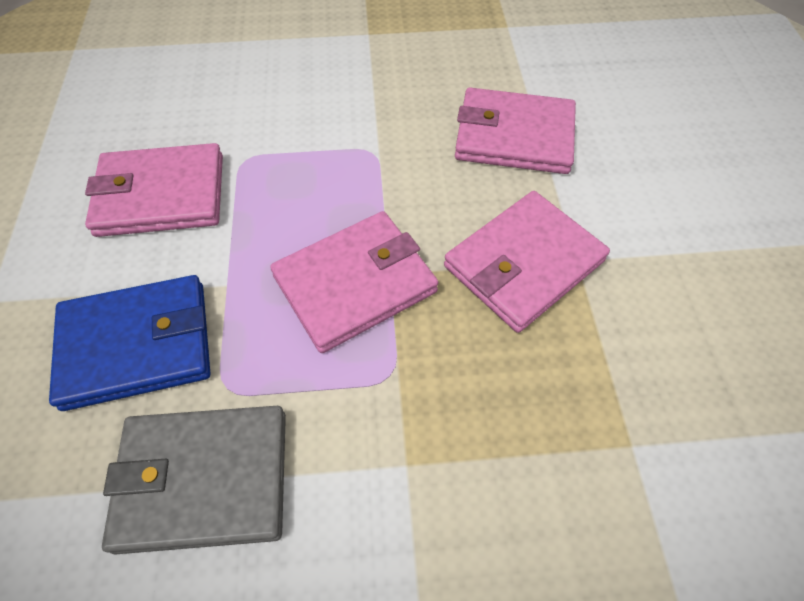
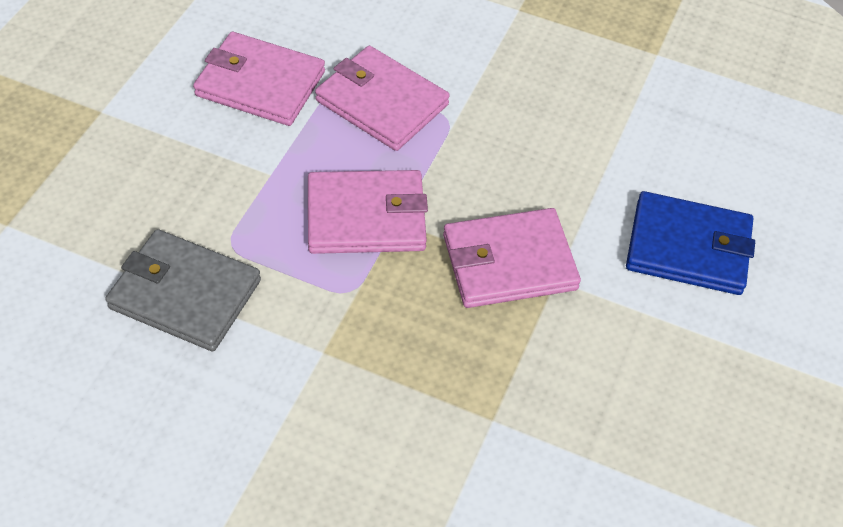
camera: 25 degrees right, 5 degrees down
(137, 344) = (186, 187): blue wallet -> blue wallet (688, 247)
(514, 136) = (581, 158): pink wallet -> pink wallet (381, 102)

